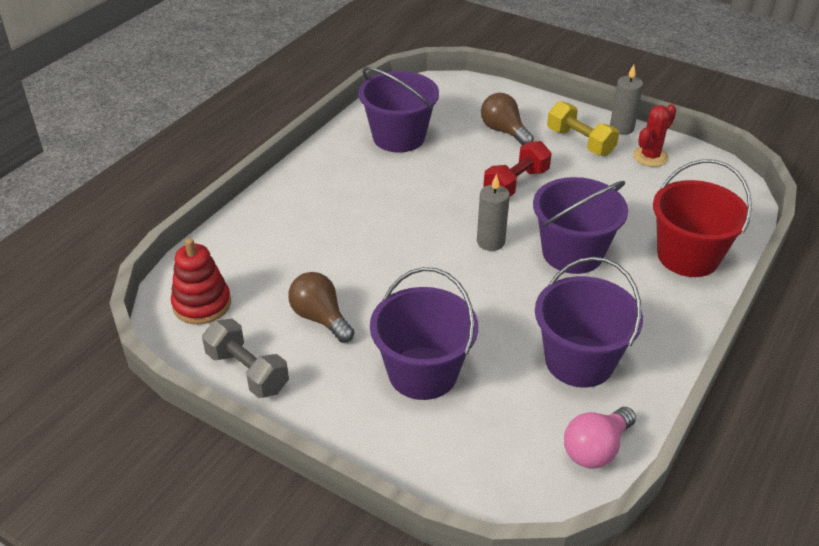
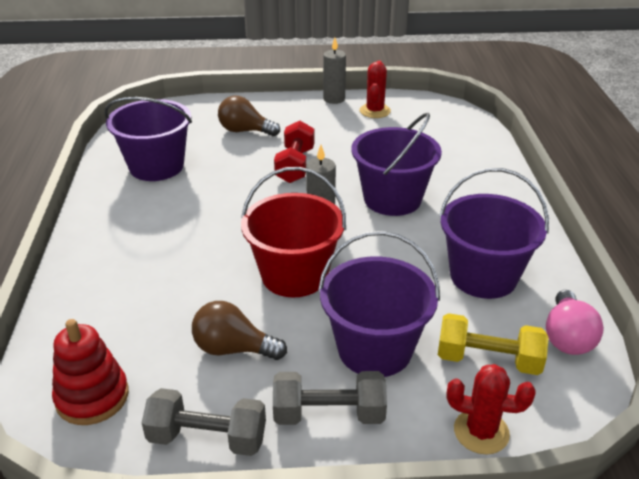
camera: 35 degrees left, 5 degrees down
(341, 401) = (329, 414): none -> grey dumbbell
(439, 477) = (481, 432): none -> red cactus
(580, 142) = (313, 118): yellow dumbbell -> yellow dumbbell (488, 360)
(688, 256) = (473, 168): red bucket -> red bucket (294, 275)

